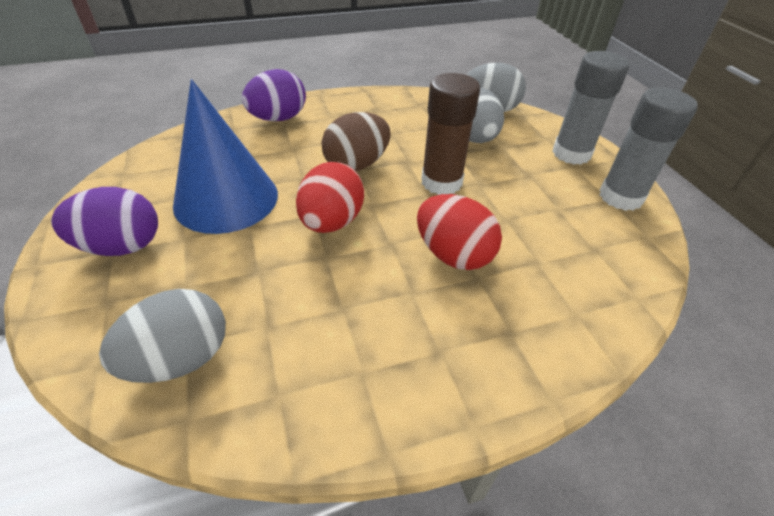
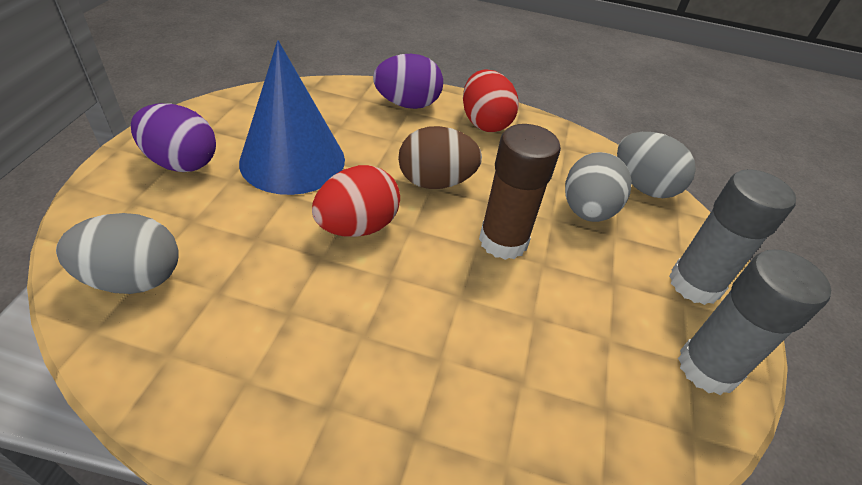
camera: 30 degrees right, 0 degrees up
(453, 255) = (439, 322): red egg -> red egg (485, 123)

